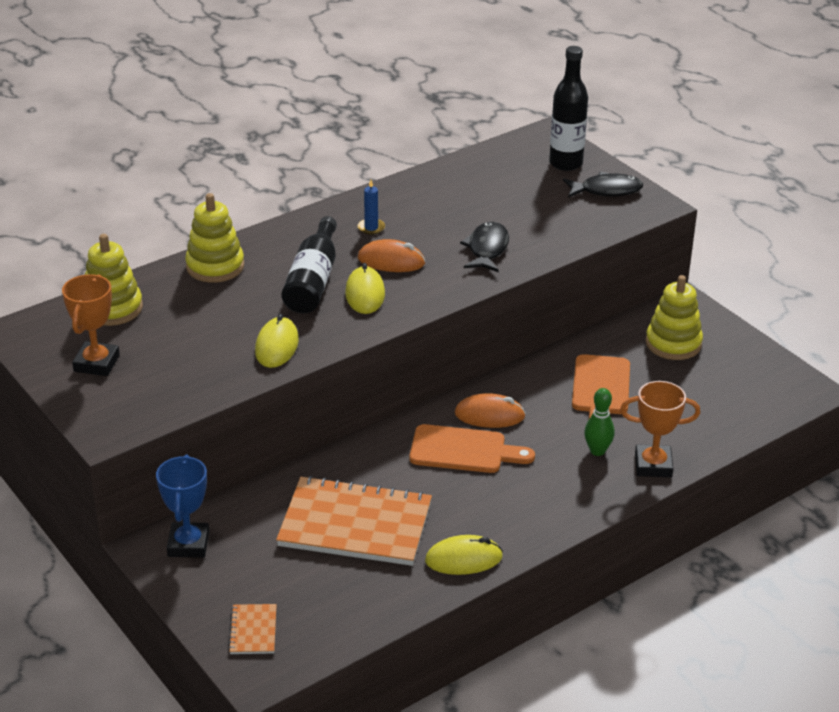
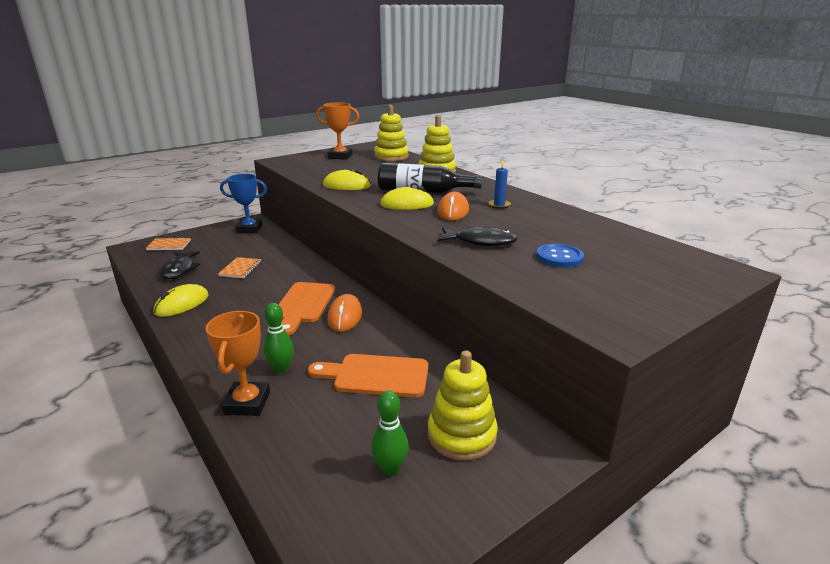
camera: 90 degrees right, 10 degrees down
(355, 524) = (240, 269): orange notebook -> orange notebook, size x0.43
(463, 559) = (182, 304): yellow mouse -> yellow mouse turned 45 degrees clockwise
(524, 209) = (559, 257): none -> blue button
(565, 163) = (674, 280): black bottle -> none
(606, 190) = (630, 301): black fish -> black fish (179, 270)
(716, 379) = (390, 468): none -> green bowling pin

